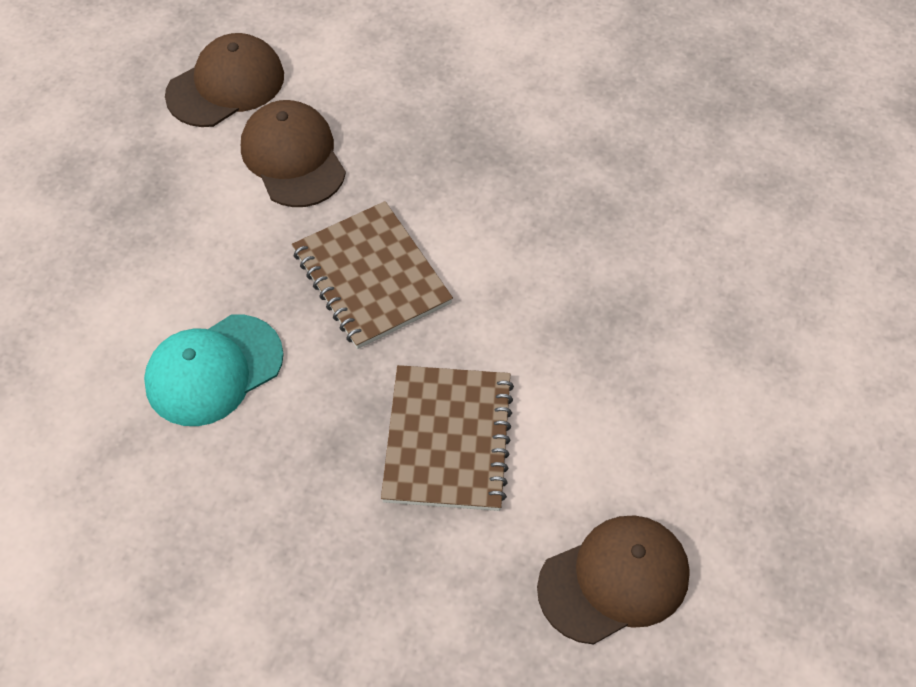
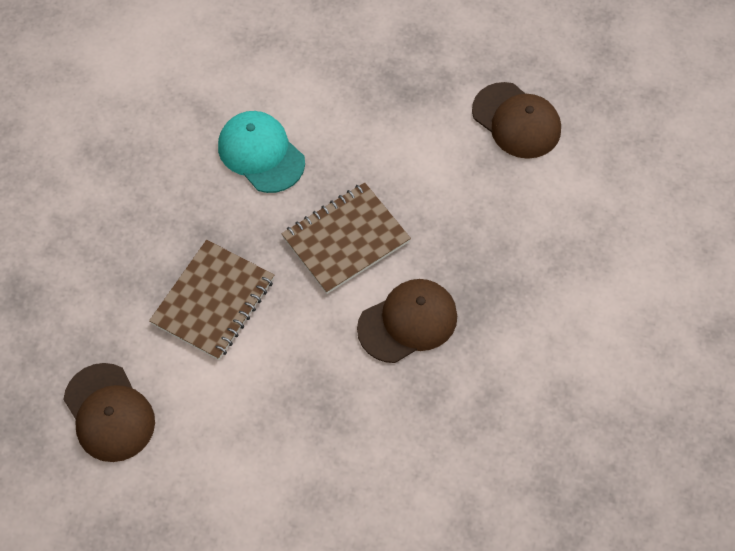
camera: 85 degrees right, 5 degrees up
(293, 157) = (451, 175): brown cap -> brown cap (408, 322)
(447, 440) = (213, 301): brown notebook -> brown notebook turned 60 degrees counterclockwise

